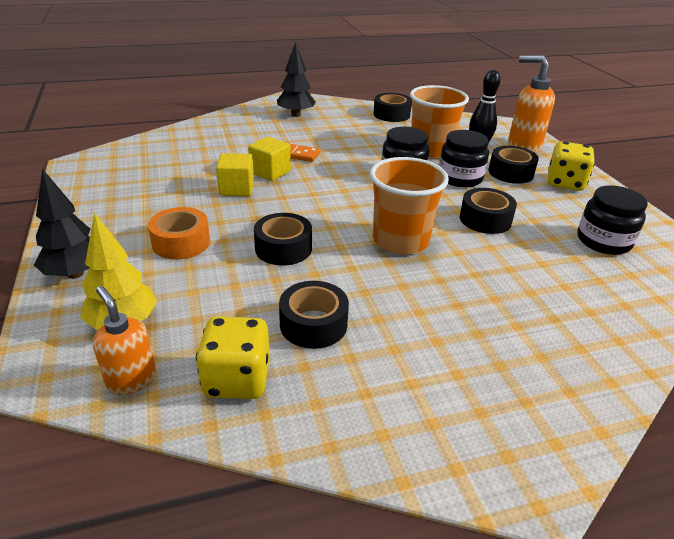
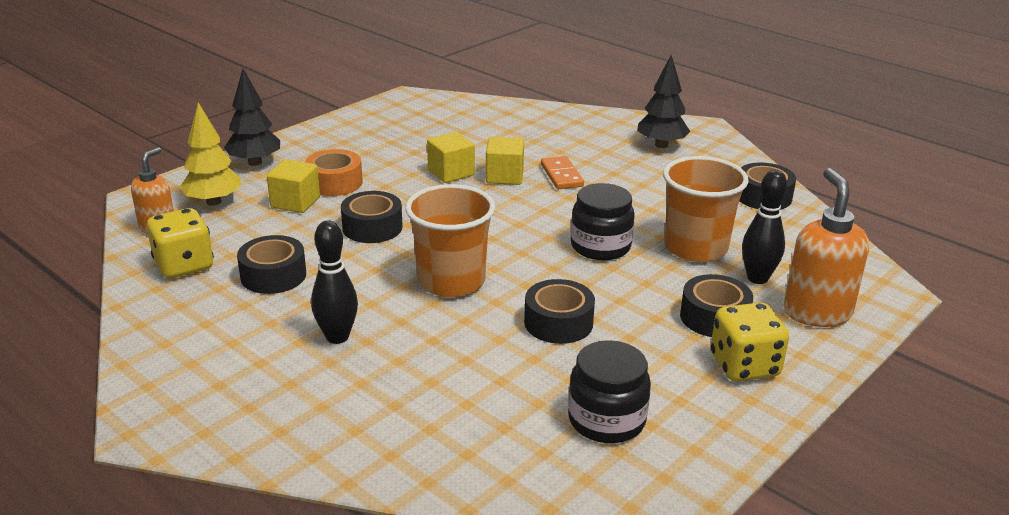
camera: 60 degrees right, 5 degrees down
(190, 273) = (295, 202): none -> yellow cube
(443, 318) = (337, 337): none -> black bowling pin
(460, 178) = (645, 284): black jar -> none

